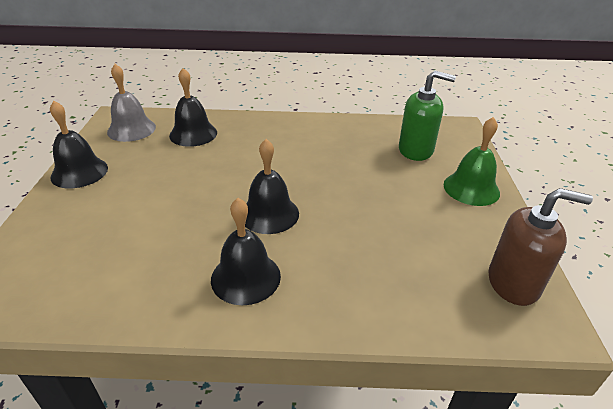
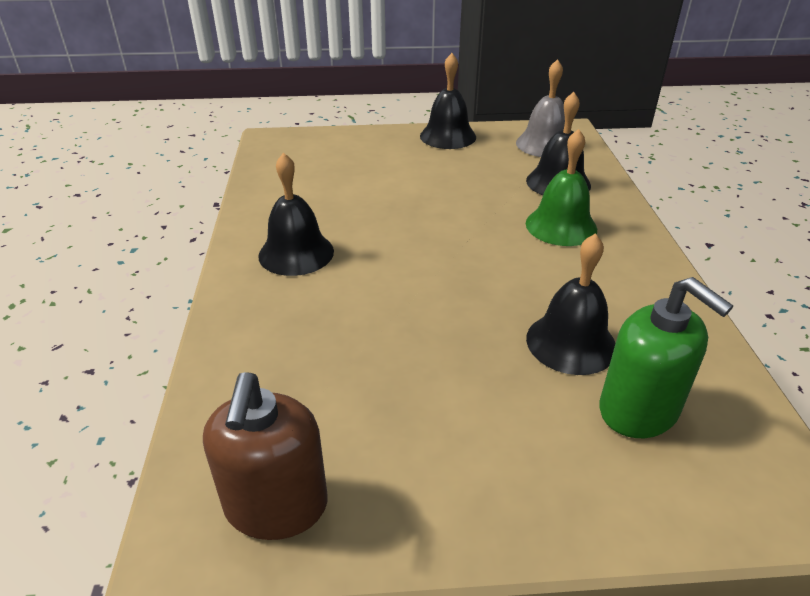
camera: 85 degrees right, 0 degrees up
(269, 214) = (404, 257): black bell -> black bell (571, 343)
(416, 150) = (639, 410): green soap dispenser -> green soap dispenser turned 45 degrees counterclockwise
(471, 188) = (532, 487): green bell -> green bell (561, 226)

